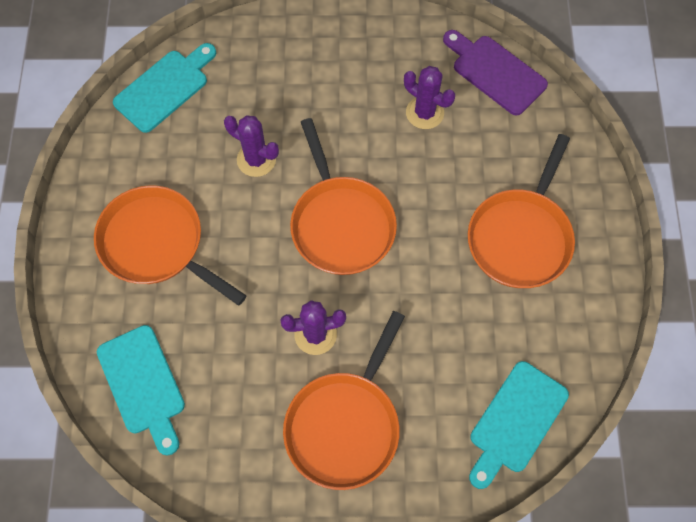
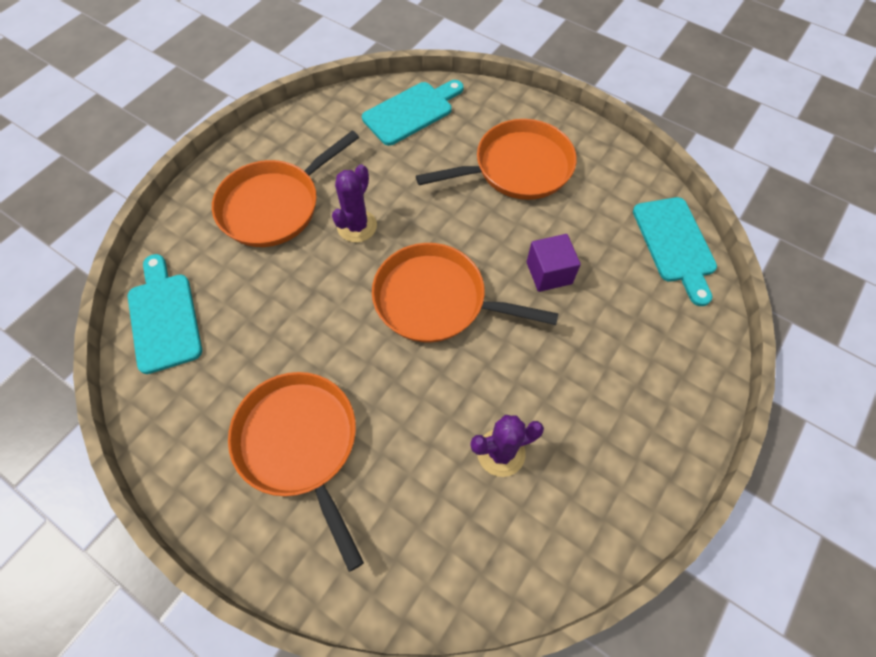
camera: 125 degrees right, 5 degrees down
(143, 384) = (411, 112): turquoise cutting board -> turquoise cutting board turned 135 degrees clockwise
(256, 160) = (549, 273): purple cactus -> purple cube
(345, 425) = (274, 205): orange pan -> orange pan turned 105 degrees counterclockwise
(495, 72) = (502, 572): purple cutting board -> none

